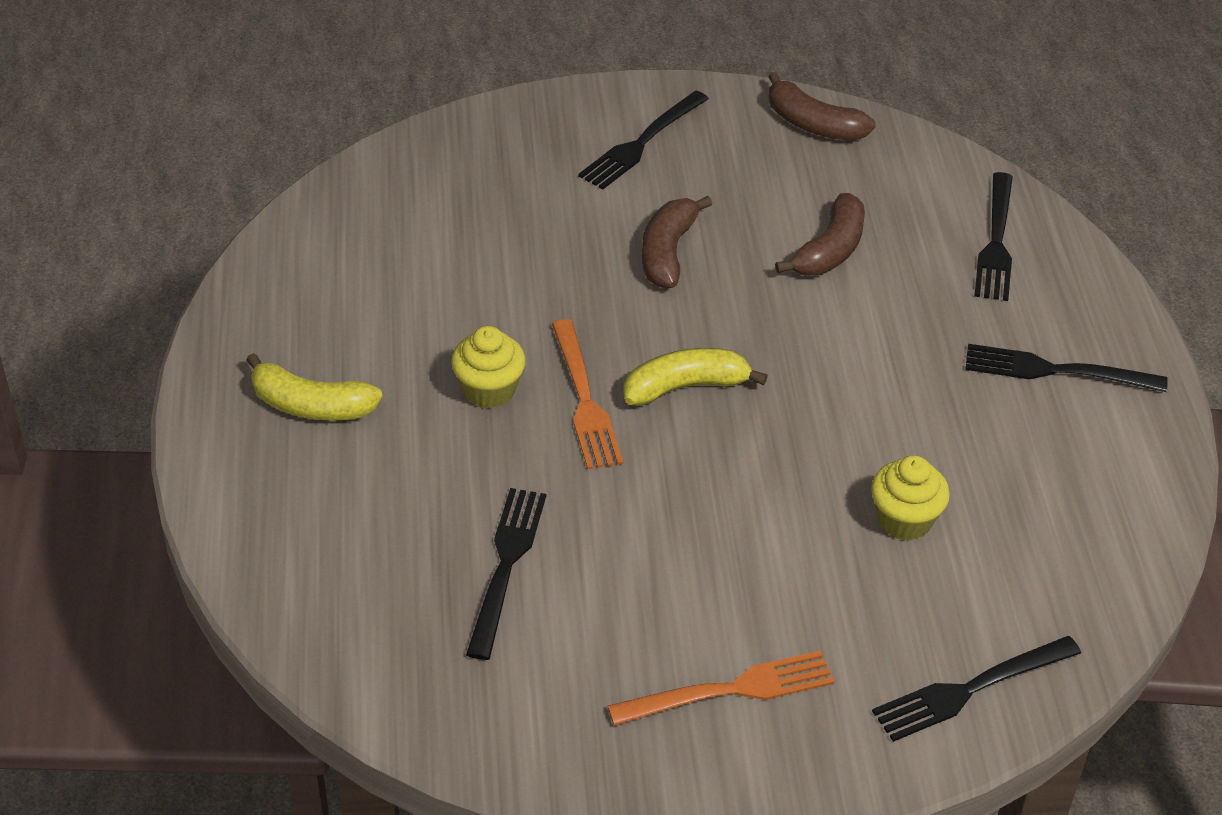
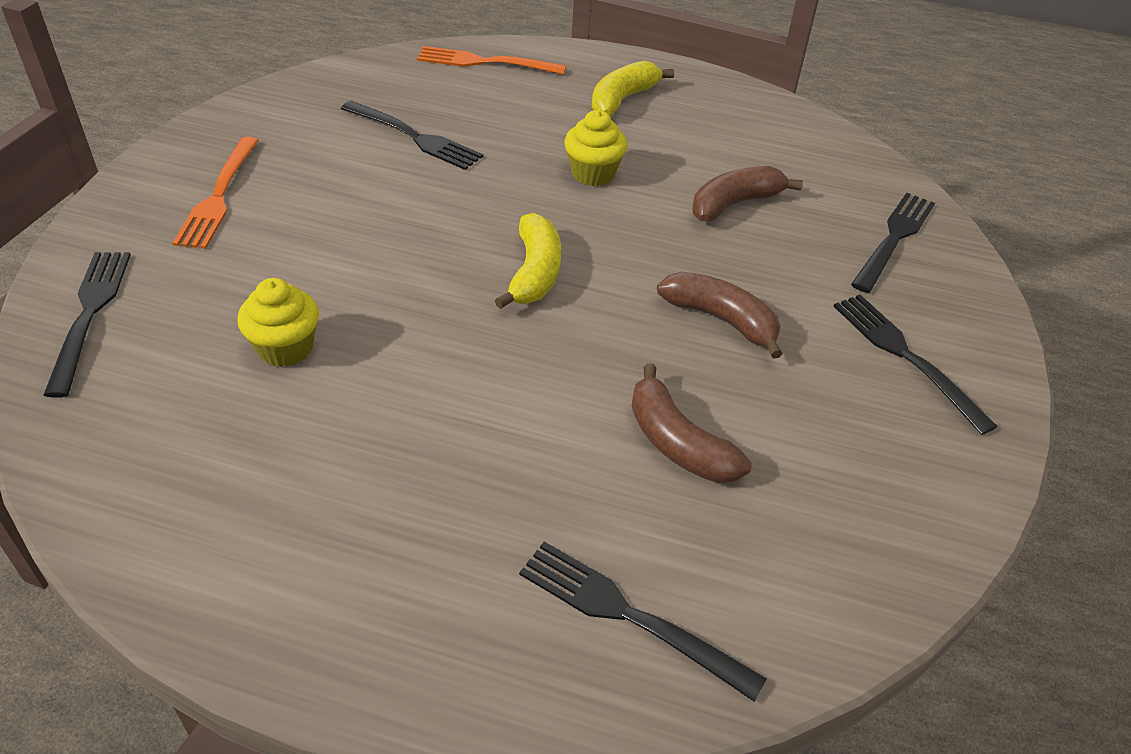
camera: 110 degrees right, 0 degrees up
(585, 400) = (552, 215): orange fork -> orange fork (484, 62)
(813, 124) = (919, 520): brown banana -> brown banana (734, 204)
(1055, 371) = (383, 564): black fork -> black fork (894, 238)

